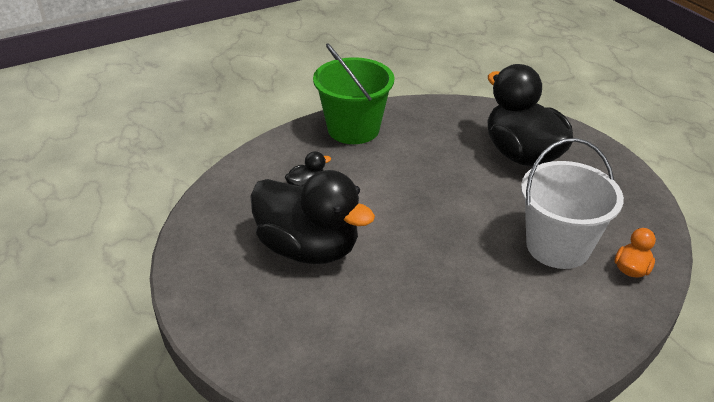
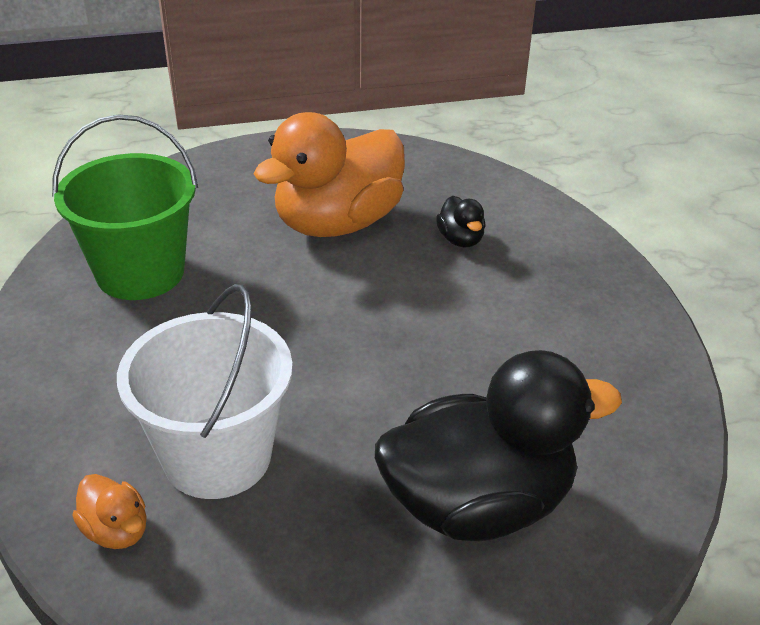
camera: 105 degrees right, 0 degrees up
(308, 248) = (337, 223): black duck -> orange duck
(353, 129) = (602, 307): green bucket -> green bucket (140, 273)

